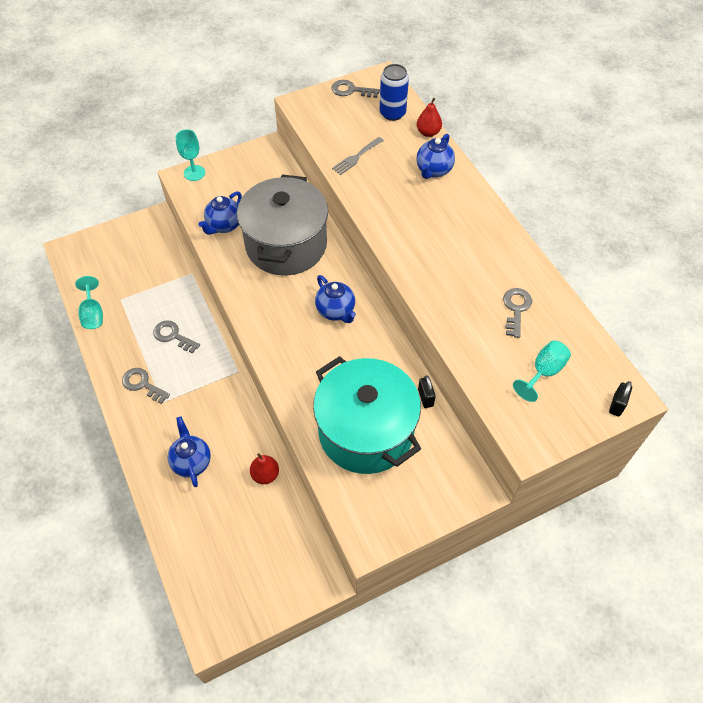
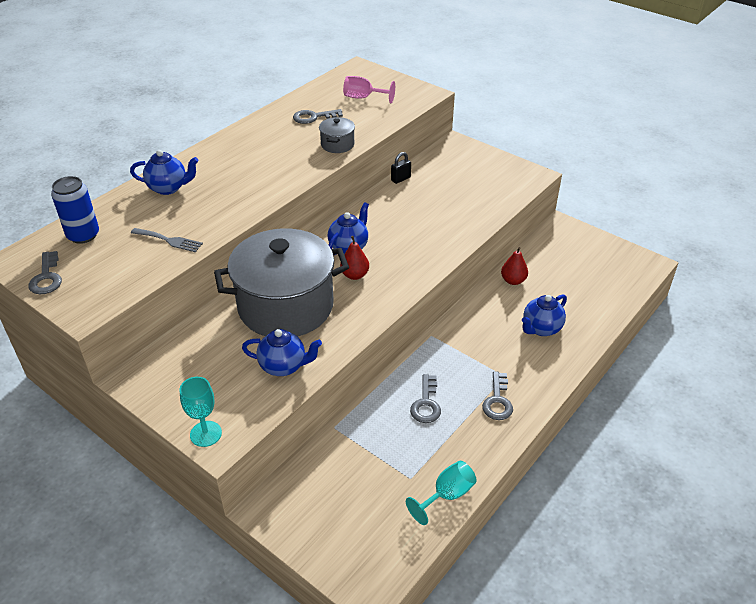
camera: 115 degrees left, 15 degrees down
(366, 431) = (453, 198): turquoise pot -> none
(428, 132) = (109, 204): red pear -> red pear (355, 275)
(448, 311) = (337, 144): none -> grey pot
(543, 372) = (363, 98): turquoise goblet -> pink goblet
(616, 405) = (368, 70): black padlock -> none

